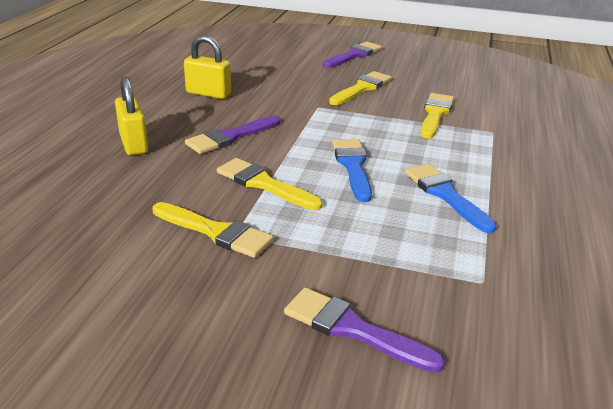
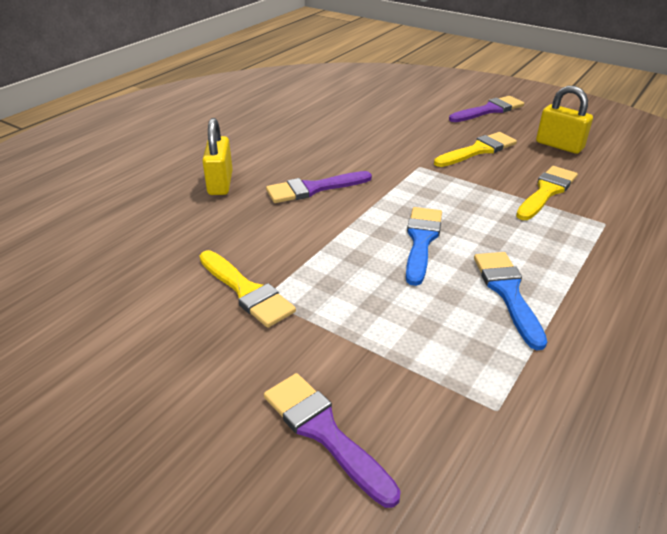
camera: 20 degrees right, 5 degrees up
(208, 93) = (316, 138): yellow padlock -> yellow padlock (559, 145)
(264, 184) = (319, 246): yellow brush -> none

